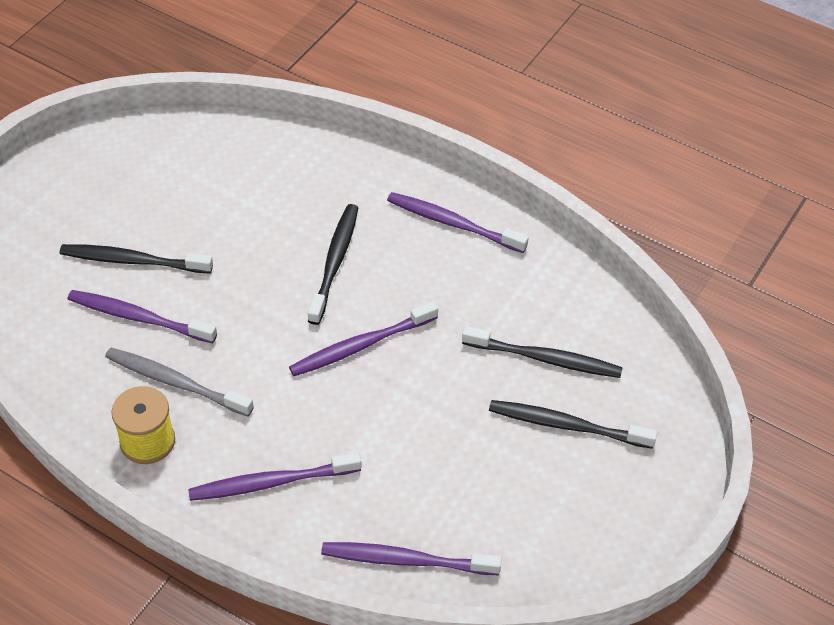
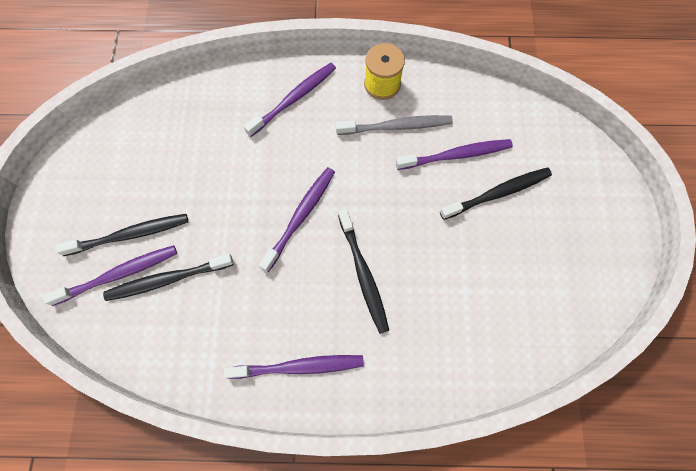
camera: 150 degrees right, 20 degrees up
(405, 560) = (189, 97): purple toothbrush -> purple toothbrush (119, 274)

